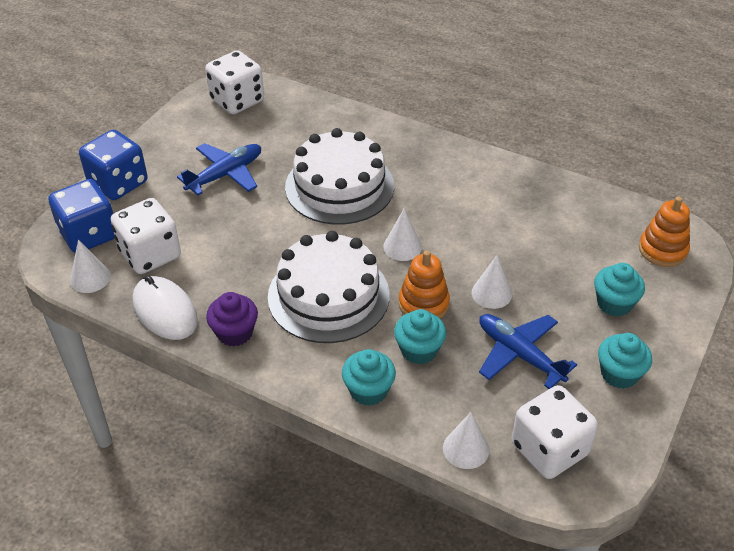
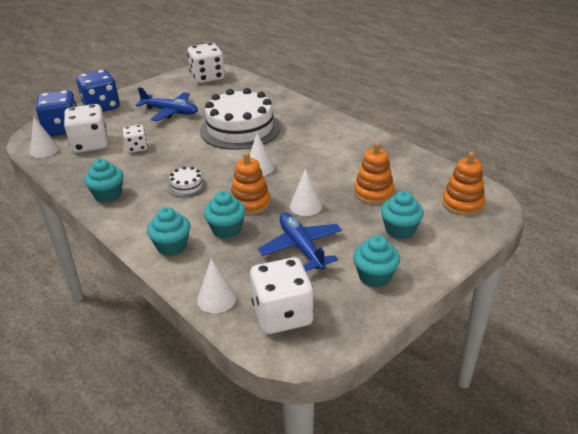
camera: 20 degrees right, 10 degrees down
(165, 311) = (74, 175): white mouse -> none
(220, 246) = (137, 148): none -> white dice
(225, 174) = (170, 112): blue plane -> blue plane turned 45 degrees clockwise
(235, 333) = (108, 195): purple cupcake -> turquoise cupcake
(328, 295) = (187, 186): white cake -> white cake, size x0.42
(558, 256) = (373, 193): none -> orange stacking toy

